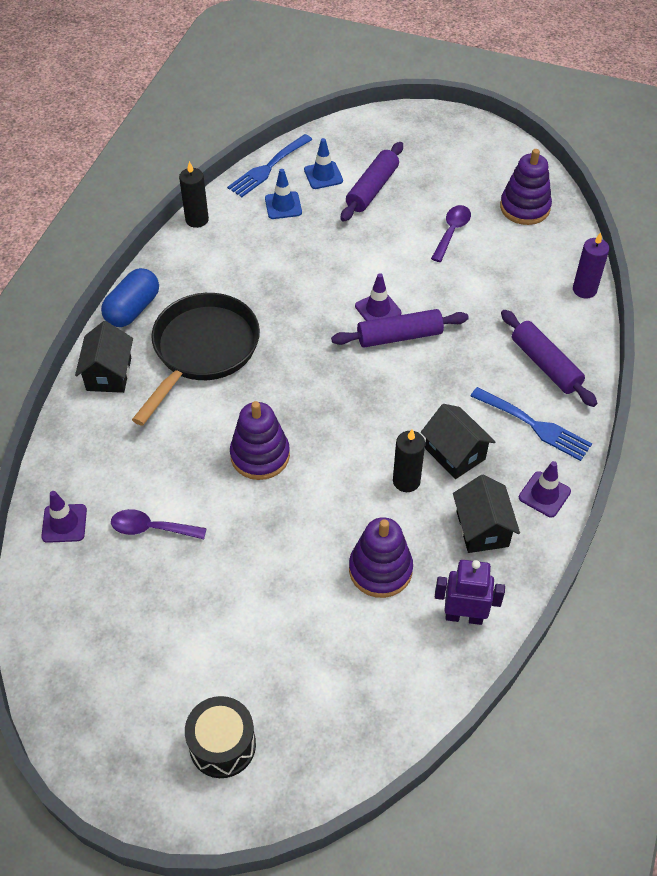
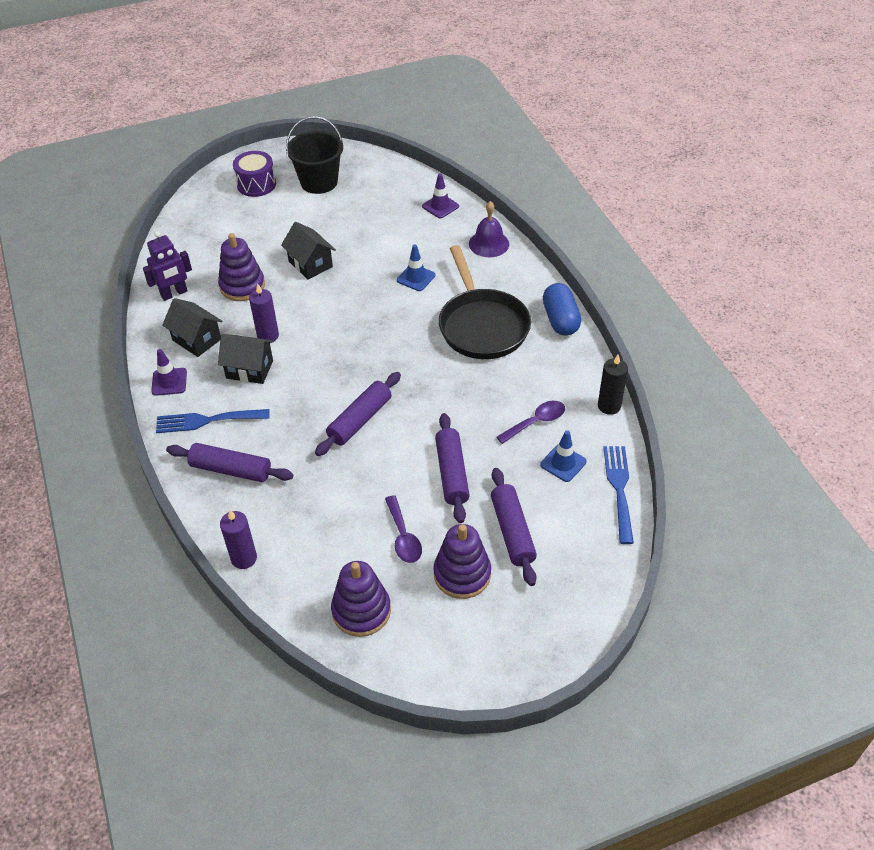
camera: 140 degrees right, 5 degrees down
(83, 434) = (489, 244): none -> purple bell
(109, 374) = (519, 278): black house -> black house (310, 264)
(145, 681) = (319, 182): none -> black bucket
(152, 528) = (391, 230): purple spoon -> purple spoon (536, 422)
(222, 745) = (256, 184): black drum -> purple drum
(260, 455) = (373, 295): purple stacking toy -> purple stacking toy (462, 574)
(323, 175) = (567, 515): blue traffic cone -> blue traffic cone (416, 278)
(370, 250) = (452, 473): none -> purple rolling pin
(378, 309) = (395, 429): purple traffic cone -> none
(406, 481) = (268, 336): black candle -> purple candle

